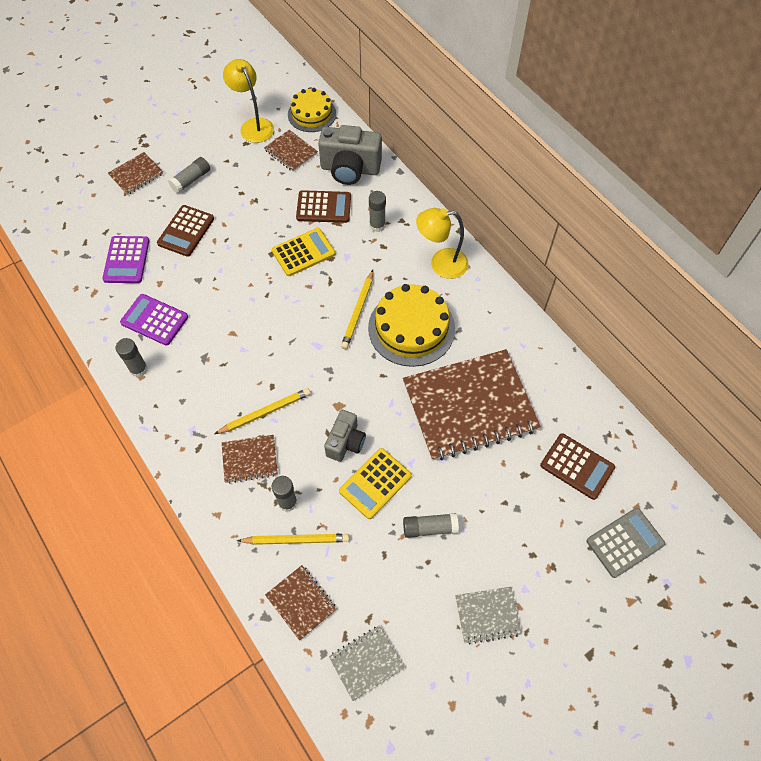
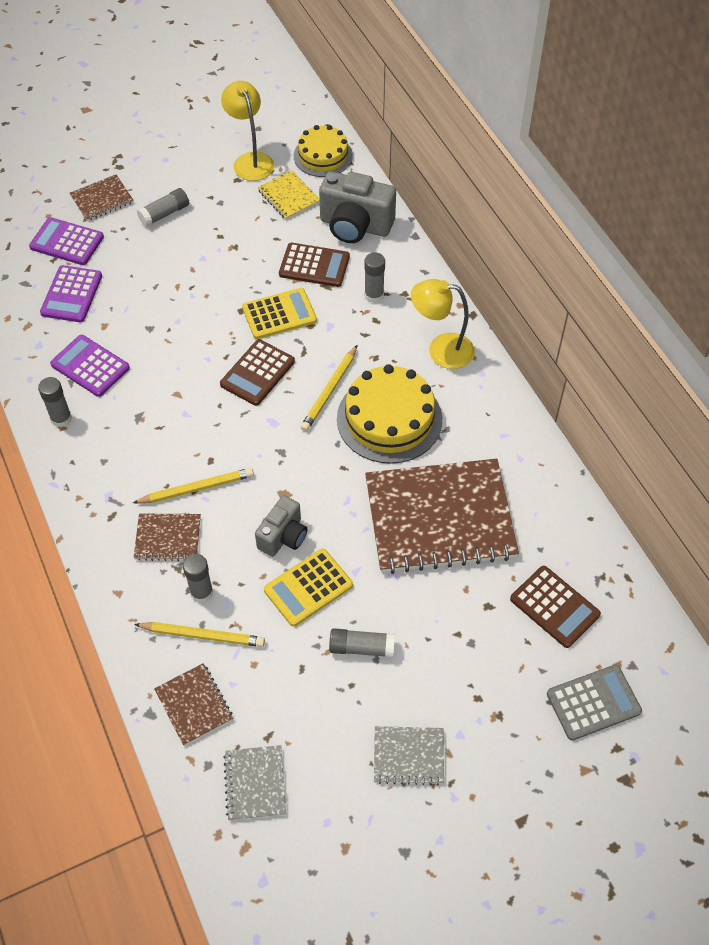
camera: 10 degrees right, 5 degrees down
(113, 215) = (67, 242): none -> purple calculator
(186, 231) = (146, 271): brown calculator -> brown calculator (257, 373)
(291, 152) = (288, 196): brown notebook -> yellow notebook
(366, 662) = (255, 783): grey notebook -> grey notebook turned 75 degrees counterclockwise

